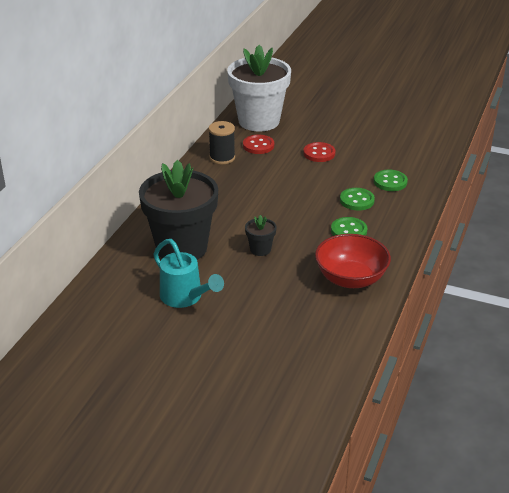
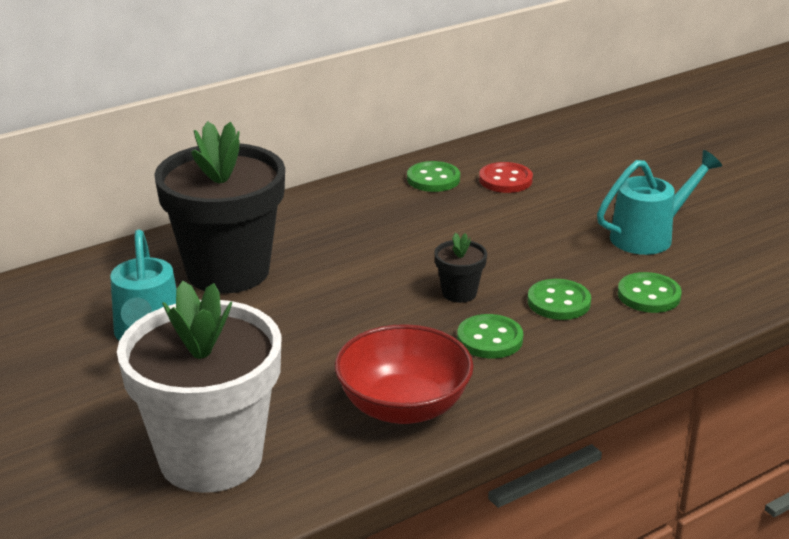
camera: 35 degrees right, 5 degrees down
(222, 158) = (433, 179): black spool -> green button
(259, 121) = (548, 149): white flower pot -> white flower pot (211, 458)
(260, 249) = (327, 314): black flower pot -> black flower pot (459, 293)
(319, 153) = (584, 219): red button -> none
(357, 152) = (649, 236): none -> turquoise watering can

